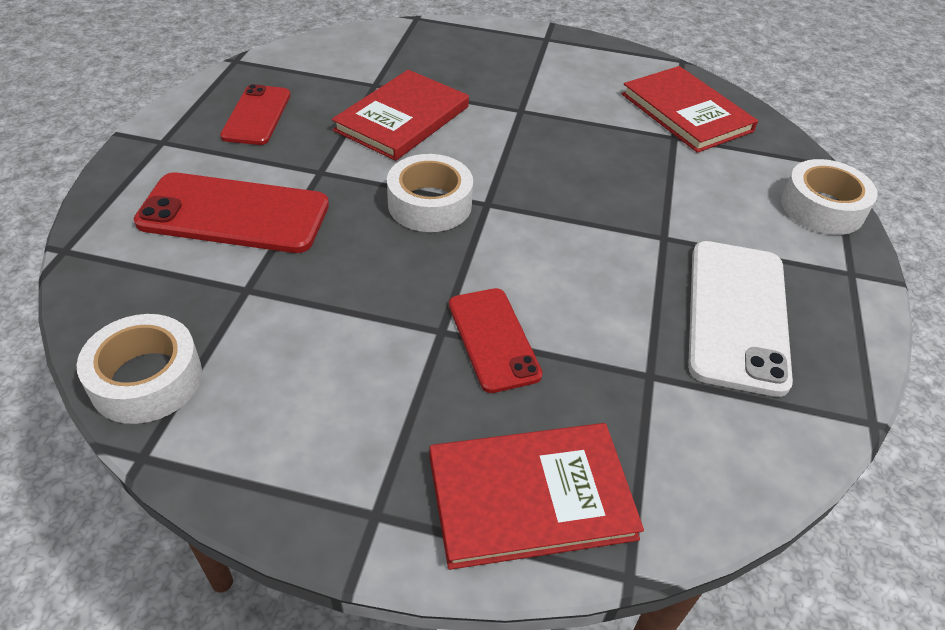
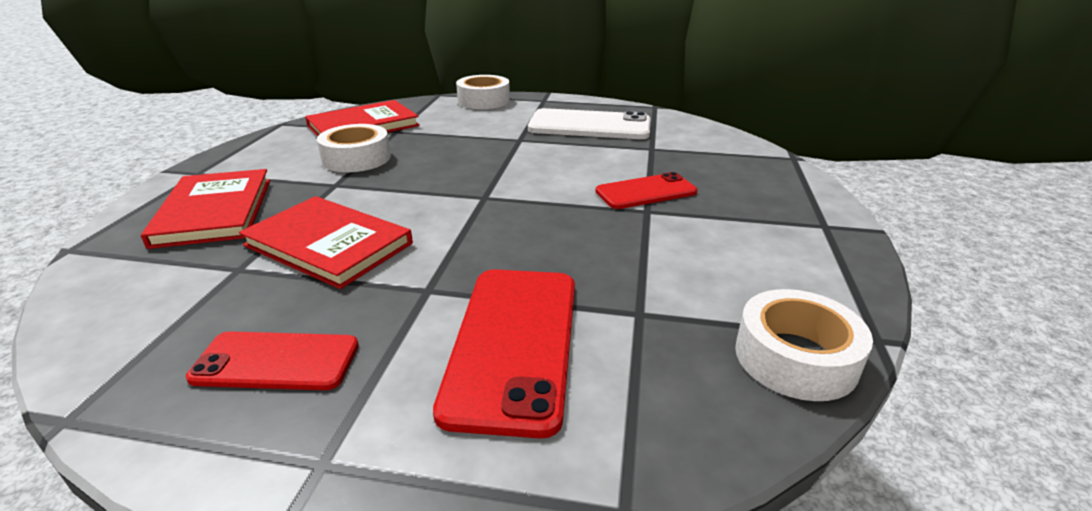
camera: 90 degrees left, 15 degrees down
(429, 204) = (487, 222): white tape -> white tape (356, 158)
(530, 496) = (767, 180): red book -> red book (214, 211)

